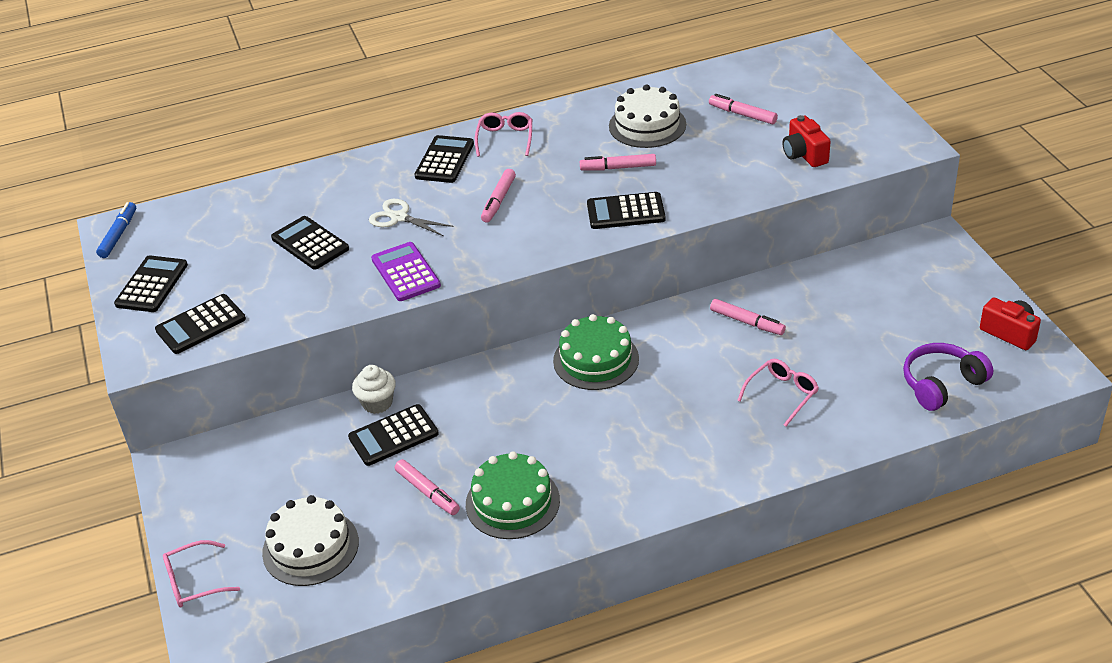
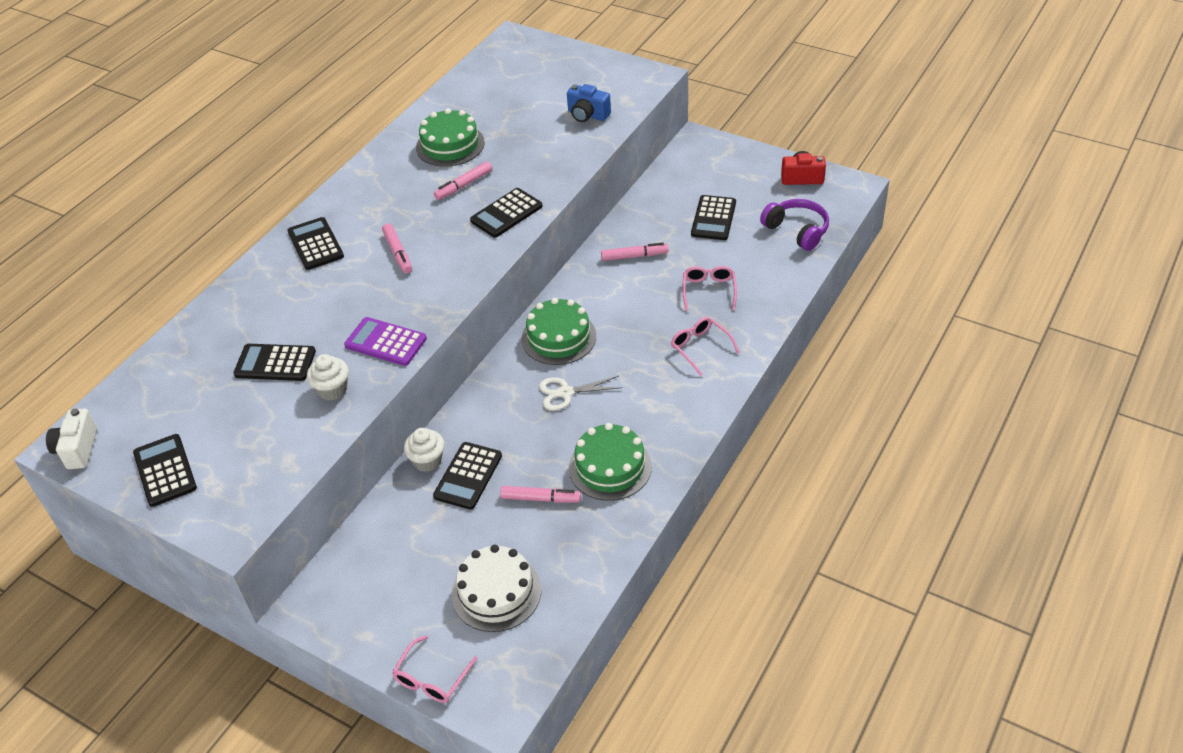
camera: 40 degrees left, 5 degrees up
(119, 235) = (77, 449): blue marker -> white camera
(201, 325) = (253, 475): black calculator -> black calculator (713, 218)
(325, 289) = (332, 390): none -> white cupcake
(399, 217) = (329, 305): white scissors -> white scissors (565, 393)
(505, 139) = (347, 205): pink glasses -> pink glasses (700, 348)
(647, 125) = (450, 145): white cake -> green cake
(742, 114) = (512, 106): pink marker -> none
(804, 155) = (587, 115): red camera -> blue camera
(941, 384) = (797, 231): purple headphones -> purple headphones turned 120 degrees clockwise

